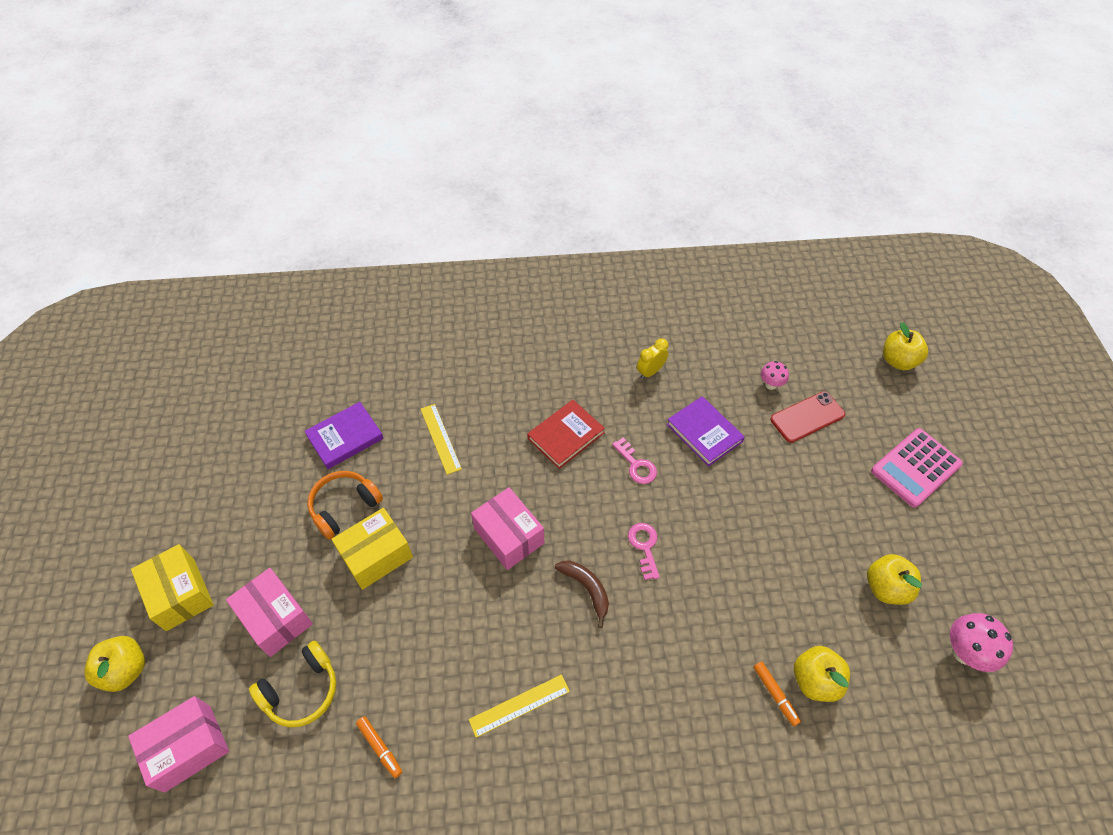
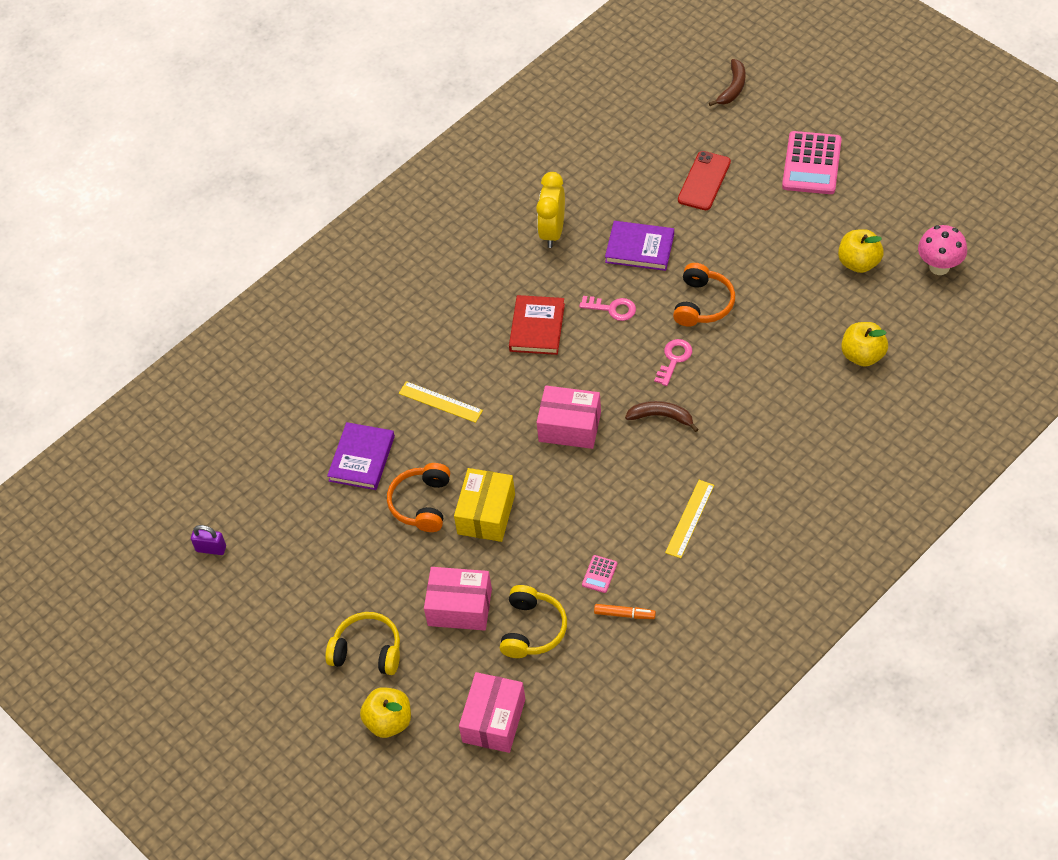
camera: 35 degrees left, 0 degrees up
(180, 594) = (367, 651): yellow box -> yellow headphones
(186, 422) = (211, 549): none -> purple padlock
(400, 689) = (599, 574): none -> pink calculator
(644, 546) = (674, 359): pink key -> pink key turned 75 degrees clockwise
(650, 371) = (552, 231): yellow clock -> yellow clock, size x1.57
(712, 517) = (702, 304): none -> orange headphones
(770, 385) = (655, 175): pink mushroom -> none
(775, 694) = (845, 383): orange marker -> none
(898, 361) = (733, 88): yellow apple -> brown banana

